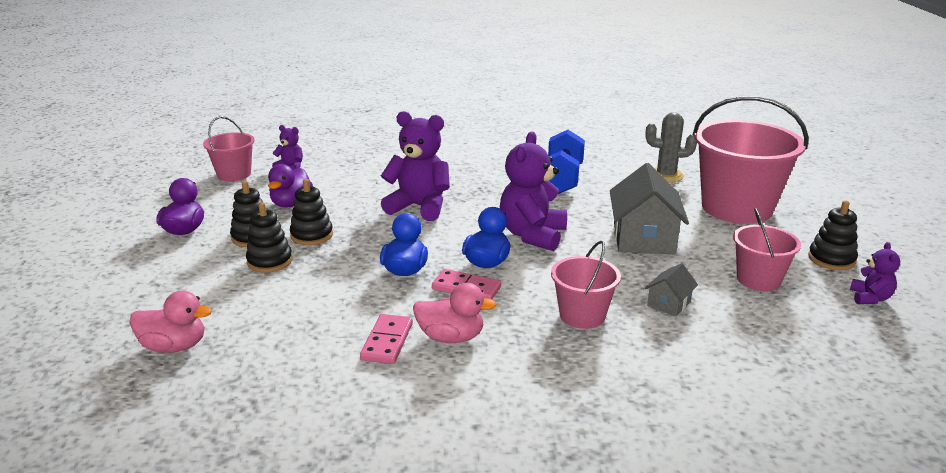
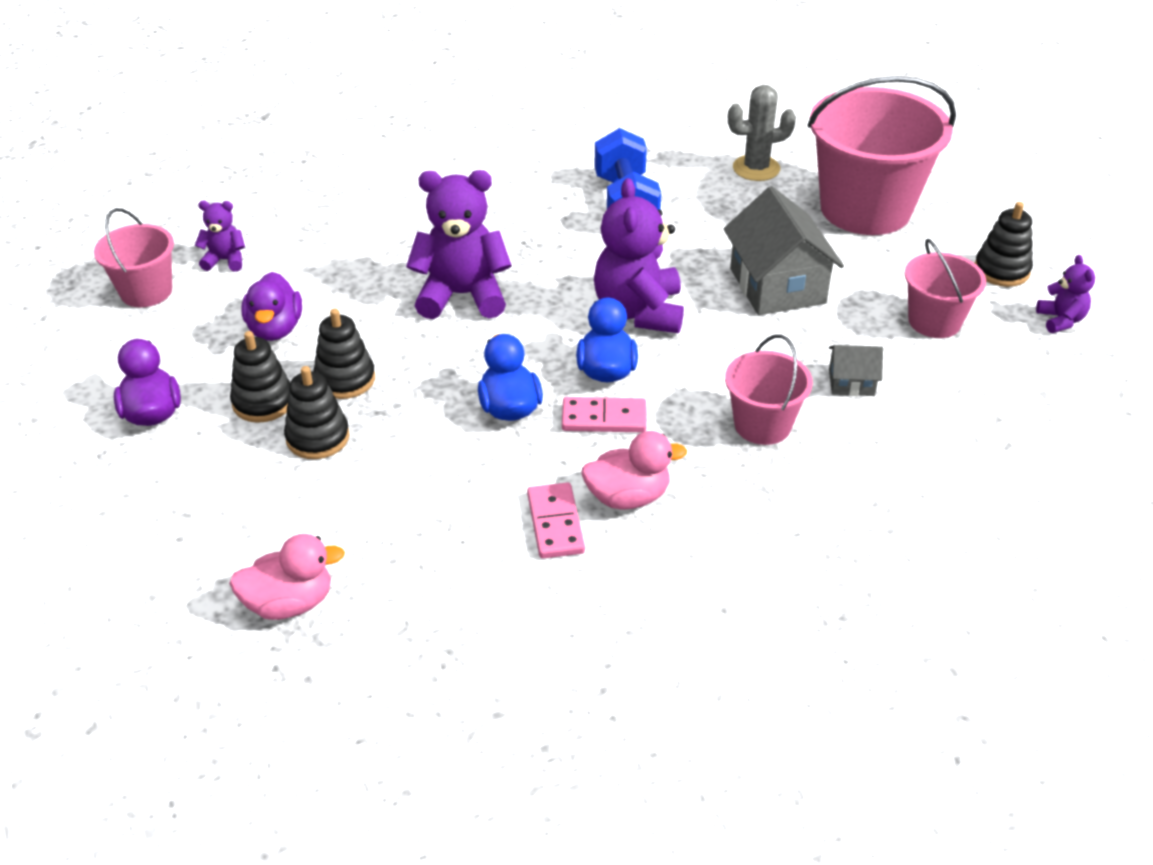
camera: 20 degrees left, 15 degrees up
(669, 303) = (851, 382): grey house -> grey house turned 75 degrees clockwise

